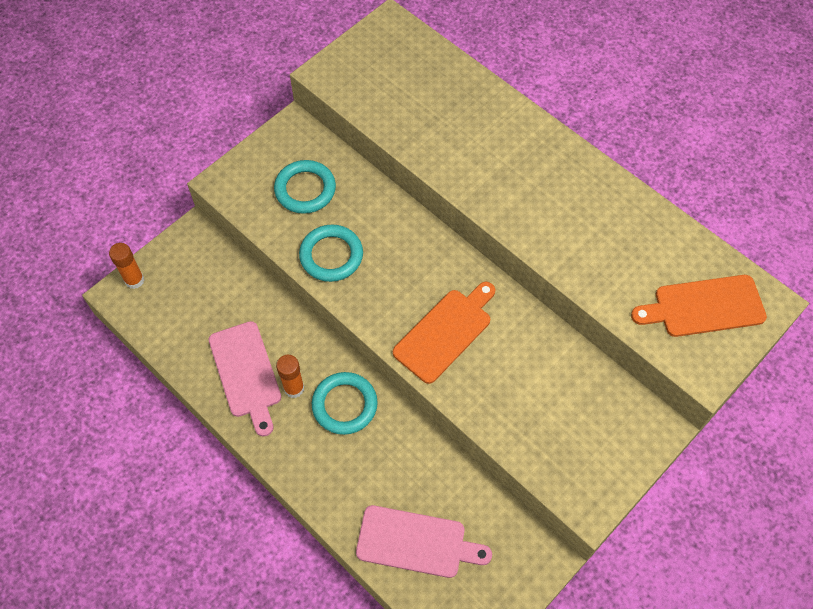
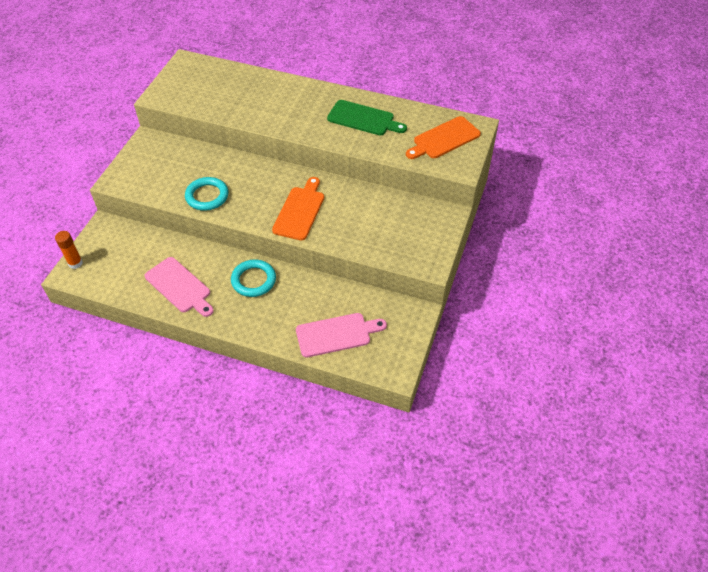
camera: 25 degrees left, 10 degrees down
(294, 388) = (216, 283): orange glue stick -> none
(305, 189) = (172, 168): turquoise ring -> none
(598, 222) = (363, 119): none -> green cutting board

